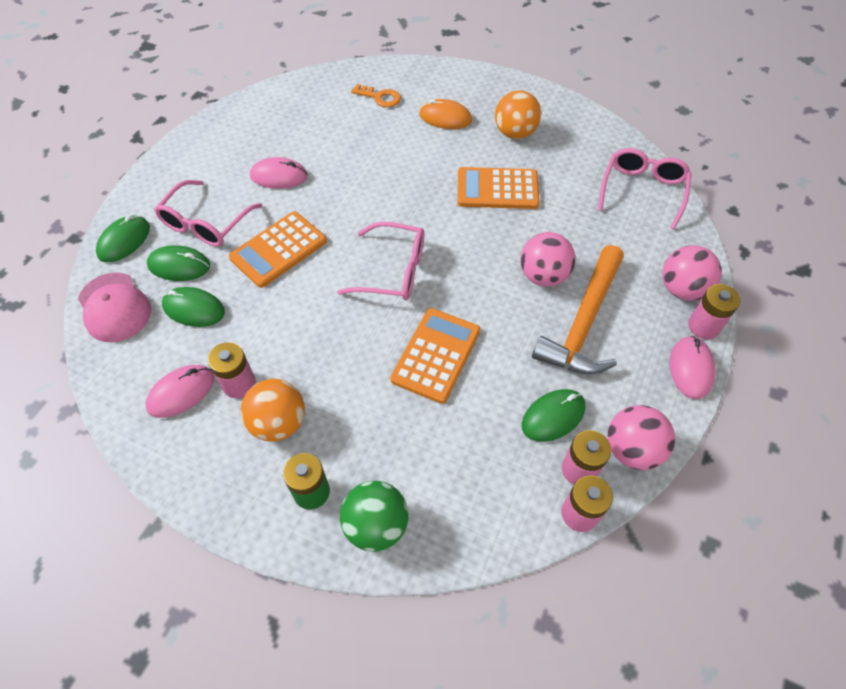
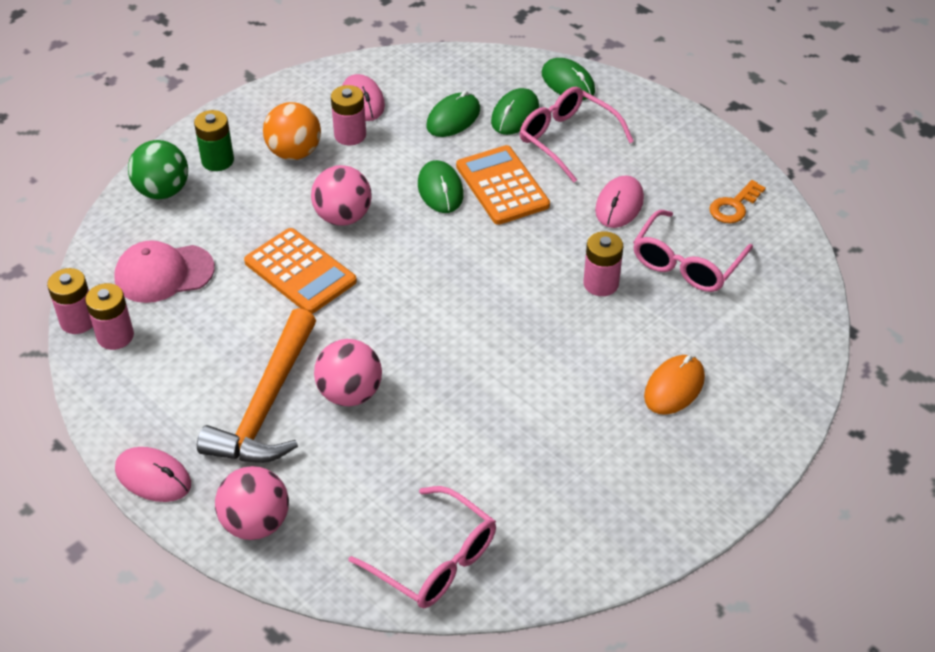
camera: 110 degrees right, 10 degrees down
(114, 307) = (482, 71): pink cap -> pink cap (164, 273)
(380, 97) = (742, 329): orange key -> orange key (734, 206)
(392, 271) = (426, 266): pink glasses -> pink glasses (687, 263)
(497, 189) = (510, 398): orange calculator -> none
(515, 133) = (612, 455): orange ball -> none
(553, 416) = (178, 337): green mouse -> green mouse (440, 190)
(583, 323) = (266, 405): orange hammer -> orange hammer turned 120 degrees counterclockwise
(631, 449) = (105, 384): pink ball -> pink ball (343, 217)
(703, 326) = (195, 518): pink battery -> pink battery (601, 284)

